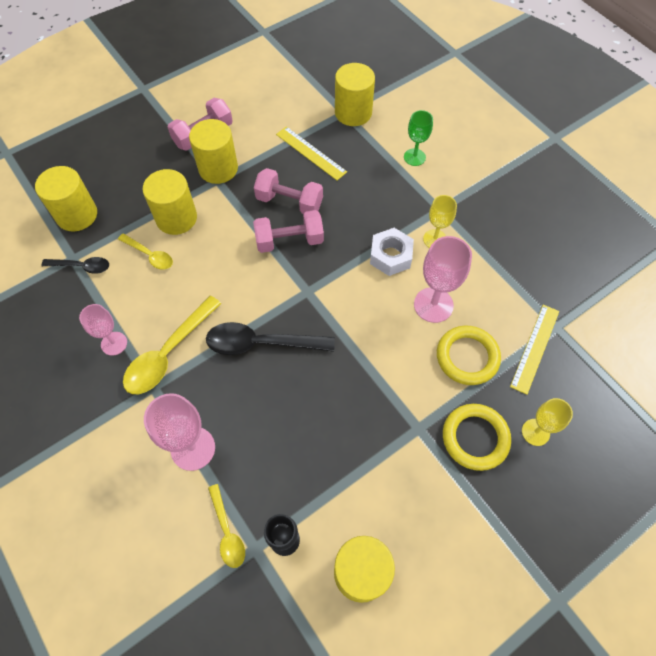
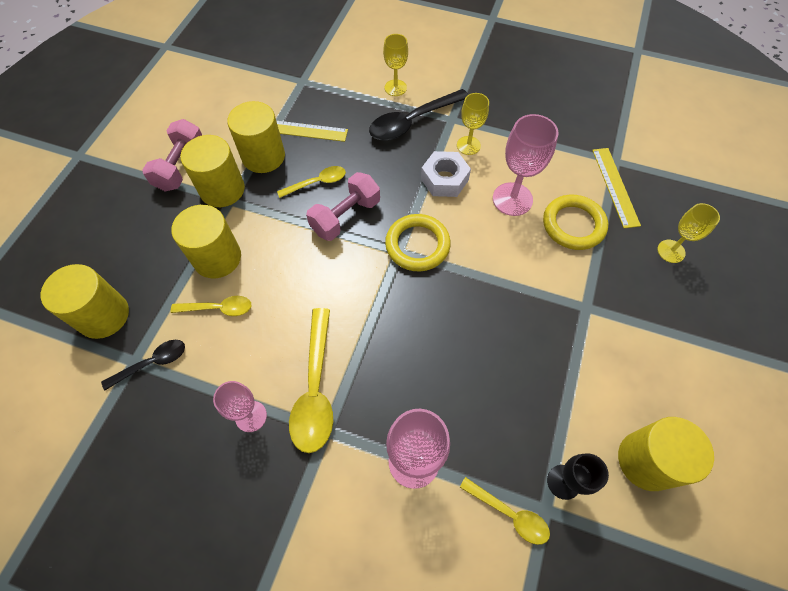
camera: 35 degrees left, 0 degrees up
(261, 343) = (396, 322): black spoon -> black spoon (412, 121)
(289, 202) = (317, 183): pink dumbbell -> yellow spoon
(353, 113) = (311, 77): yellow cylinder -> yellow cylinder (263, 156)
(414, 157) = (395, 88): green goblet -> yellow goblet
(475, 438) = (634, 285): yellow ring -> yellow ring (417, 245)

